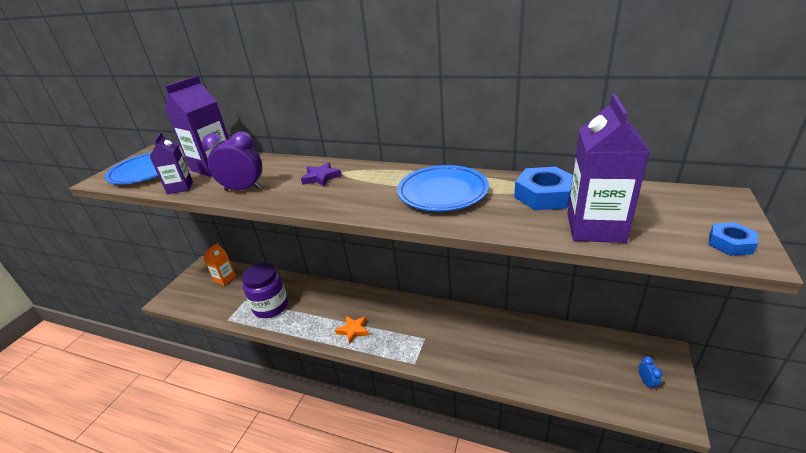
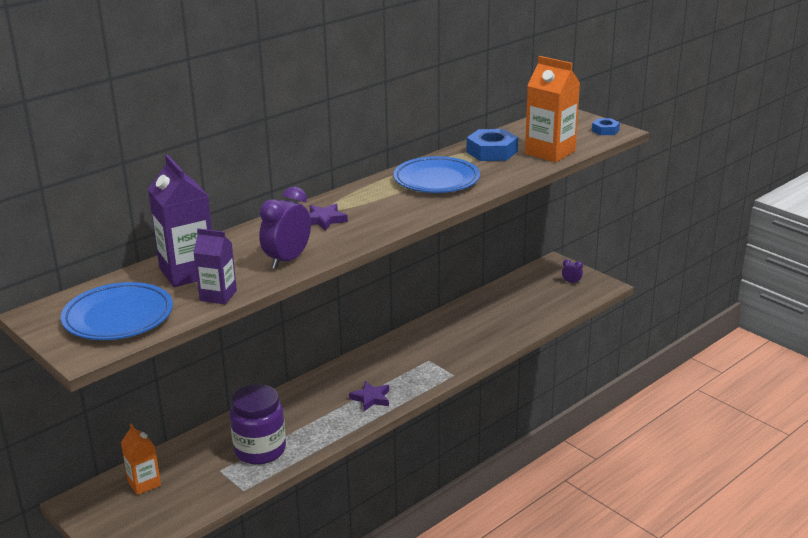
camera: 65 degrees left, 5 degrees down
(353, 330) = (371, 398): orange star -> purple star
(595, 228) = (550, 152): purple carton -> orange carton
(646, 382) = (571, 282): blue clock -> purple clock

